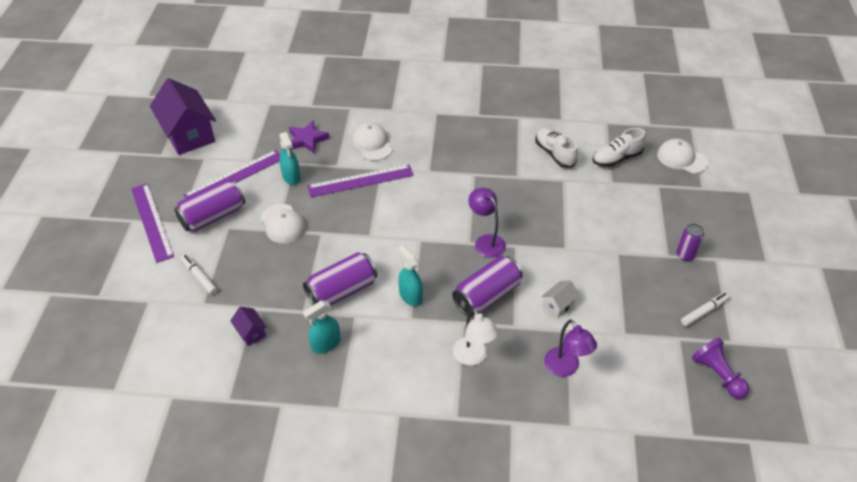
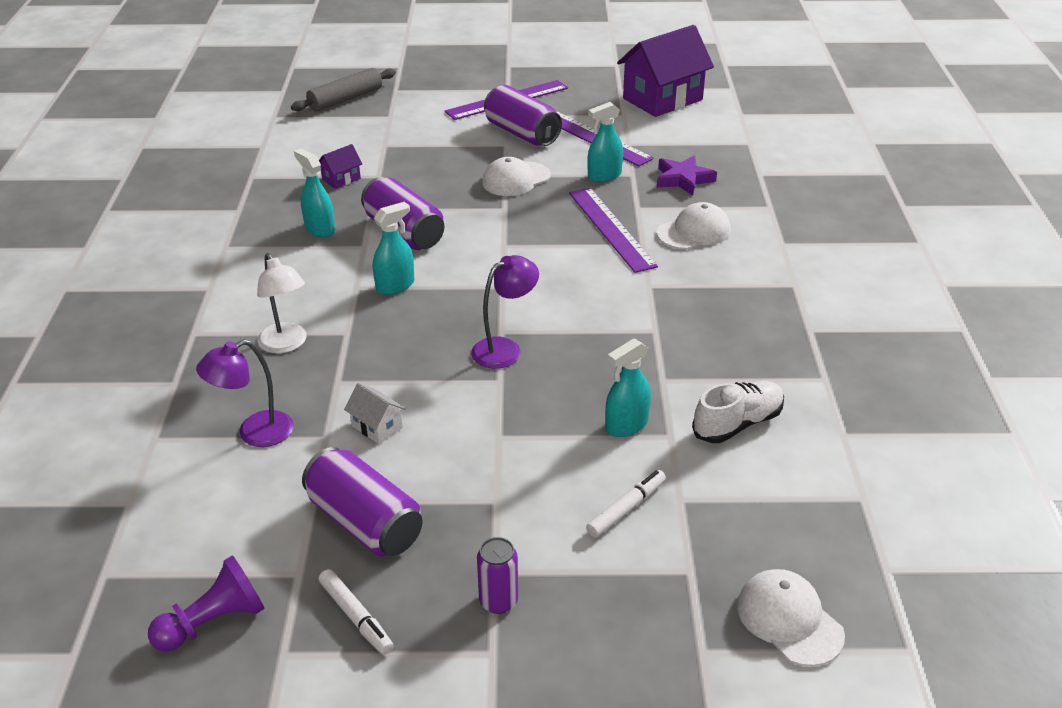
camera: 85 degrees right, 10 degrees down
(101, 334) = (345, 99): none -> grey rolling pin
(199, 277) = (424, 138): white marker -> white marker (626, 508)
(473, 357) = (286, 344): white lamp -> white lamp turned 90 degrees counterclockwise
(487, 296) = (395, 353): purple can -> purple can (365, 522)
(556, 195) = (626, 425): none -> turquoise spray bottle
(616, 158) = (754, 511): white shoe -> none
(681, 158) = (789, 620): white cap -> white cap turned 60 degrees counterclockwise

